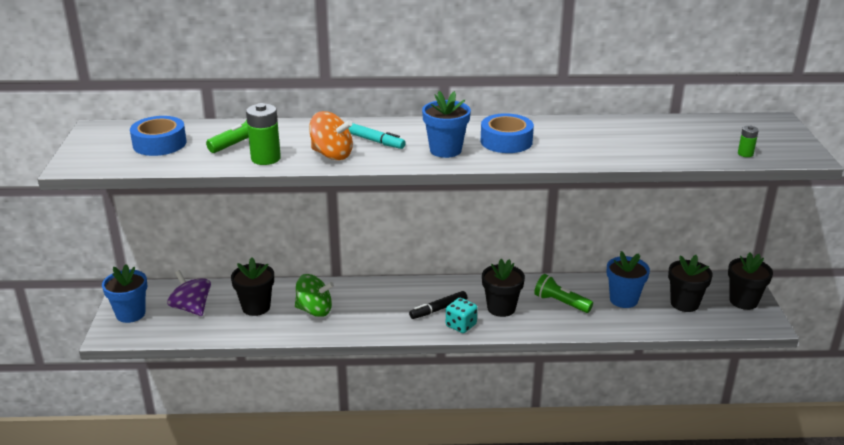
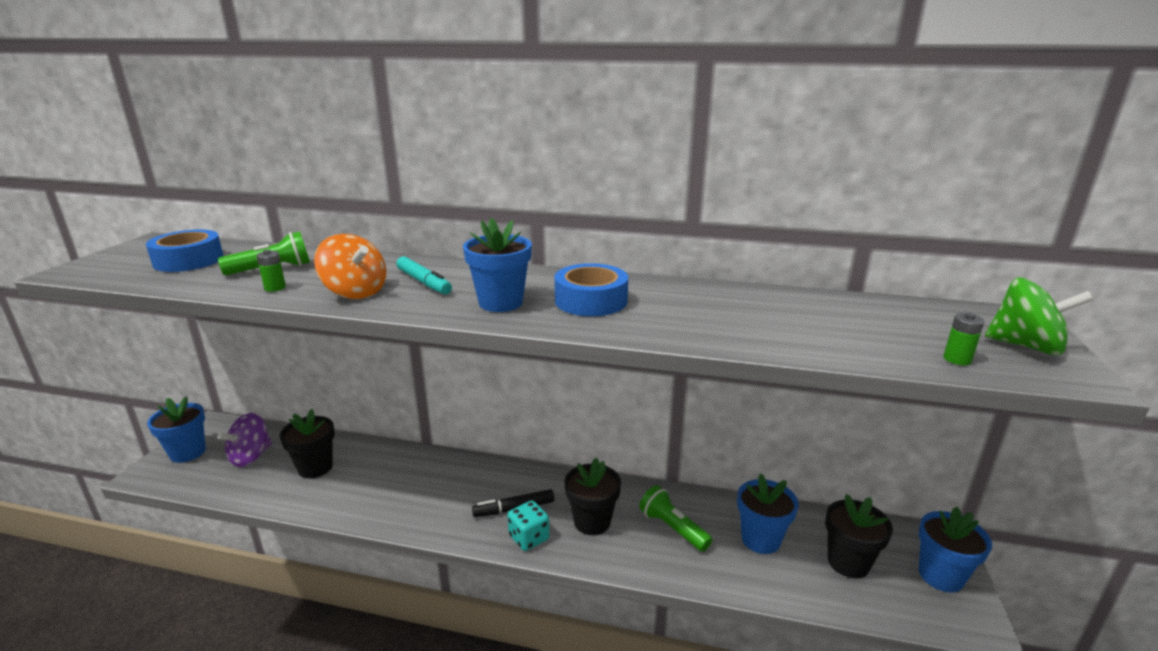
camera: 15 degrees right, 5 degrees down
(191, 308) = (251, 457): purple spinning top -> purple spinning top turned 120 degrees counterclockwise
(265, 158) = (275, 288): green battery -> green battery, size x0.52
(314, 310) = (373, 483): green spinning top -> green spinning top (1026, 346)
(743, 301) = (940, 576): black flower pot -> blue flower pot

